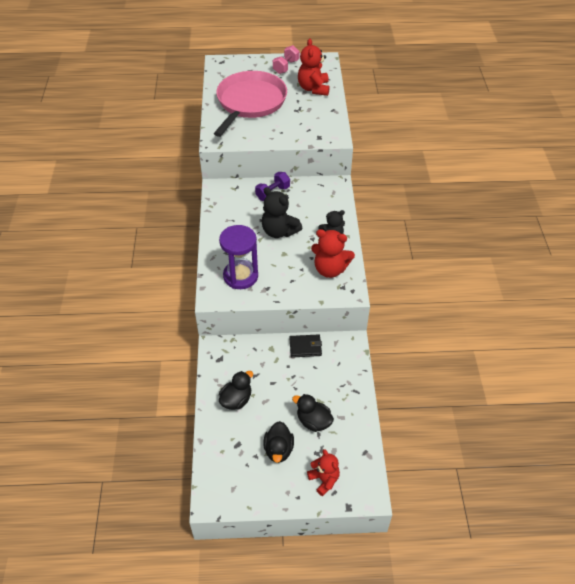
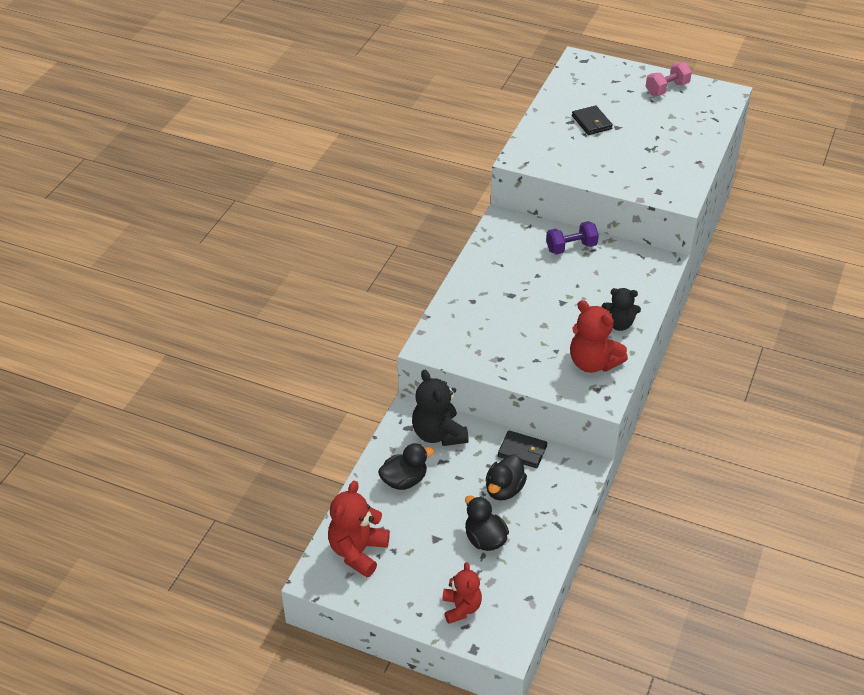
camera: 25 degrees right, 5 degrees down
(240, 276) = (474, 334): purple hourglass -> none
(250, 102) = (591, 122): pink pan -> black wallet
(278, 449) = (425, 554): black duck -> black duck (504, 489)
(279, 231) = (553, 296): black teddy bear -> black teddy bear (438, 434)
(313, 88) = (688, 127): red teddy bear -> red teddy bear (358, 551)

